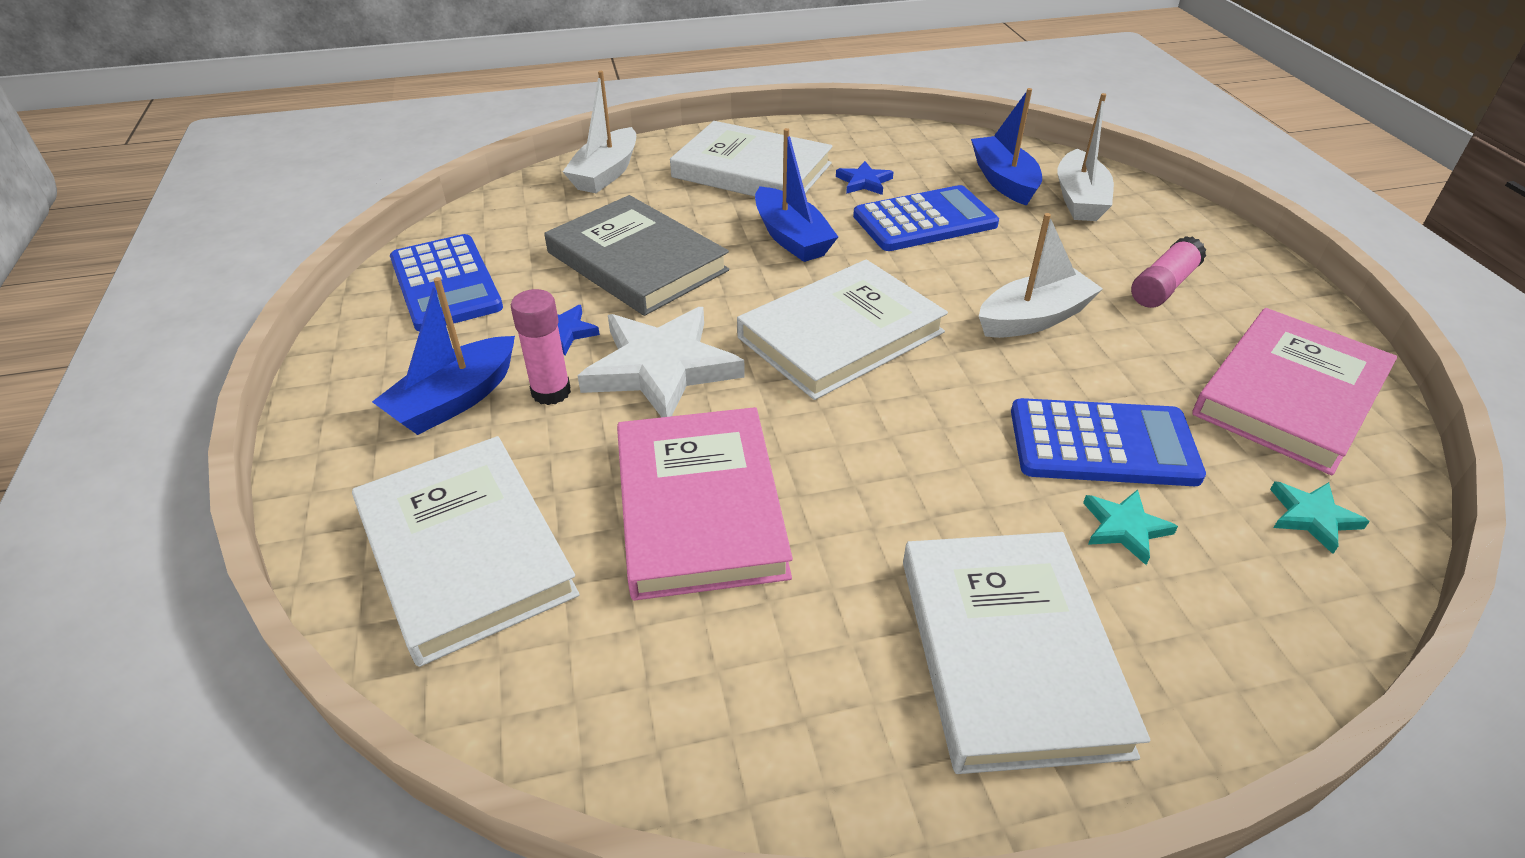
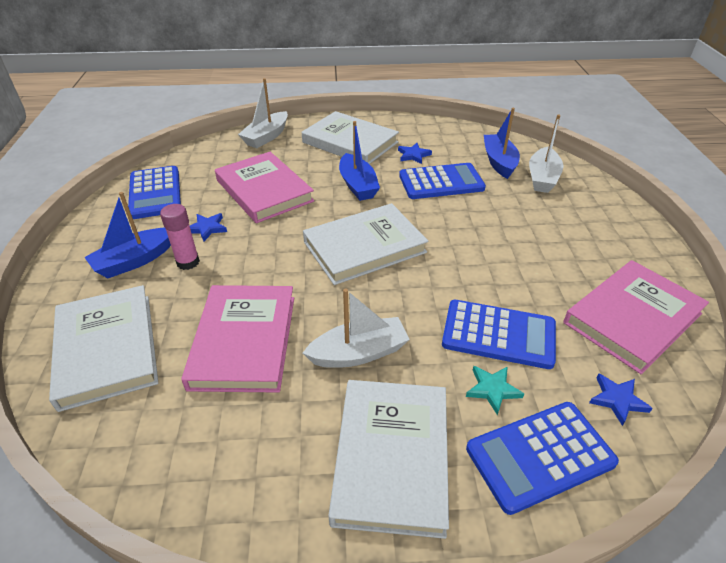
camera: 10 degrees right, 0 degrees up
(637, 261) = (264, 190): grey book -> pink book
(661, 368) = (254, 255): white star -> none
(1034, 319) = (485, 250): white boat -> white boat (359, 353)
(1163, 286) = (575, 238): pink glue stick -> none
(1231, 615) = (540, 455): none -> blue calculator
(1312, 517) = (617, 400): turquoise star -> blue star

